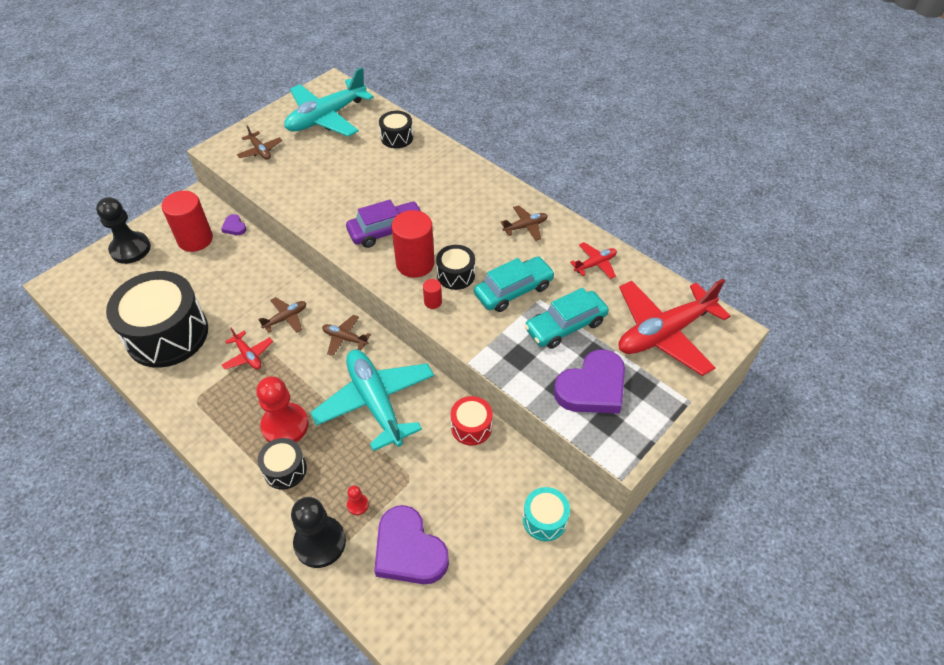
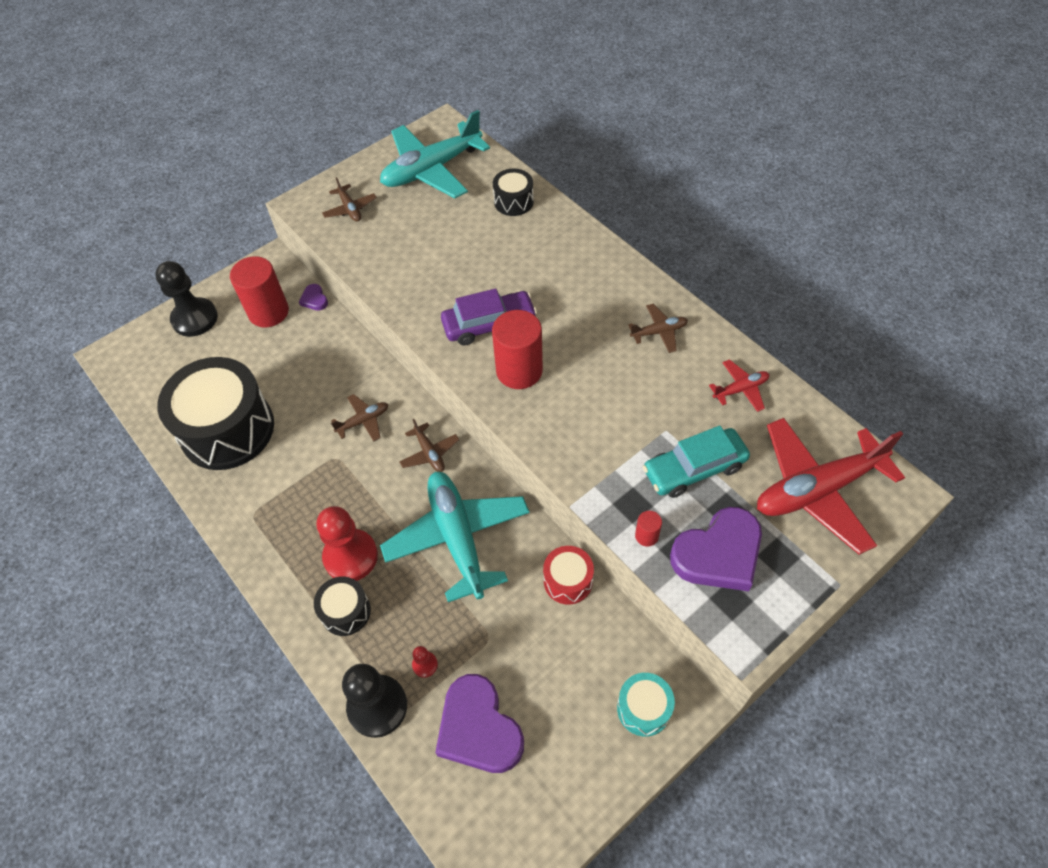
camera: 10 degrees right, 5 degrees up
(248, 355) = (316, 464): red plane -> none
(345, 338) = (429, 453): brown plane -> brown plane turned 150 degrees counterclockwise
(433, 302) = (535, 423): red cylinder -> red cylinder (646, 536)
(456, 275) = (567, 390): black drum -> none
(513, 290) = (635, 416): turquoise car -> none

